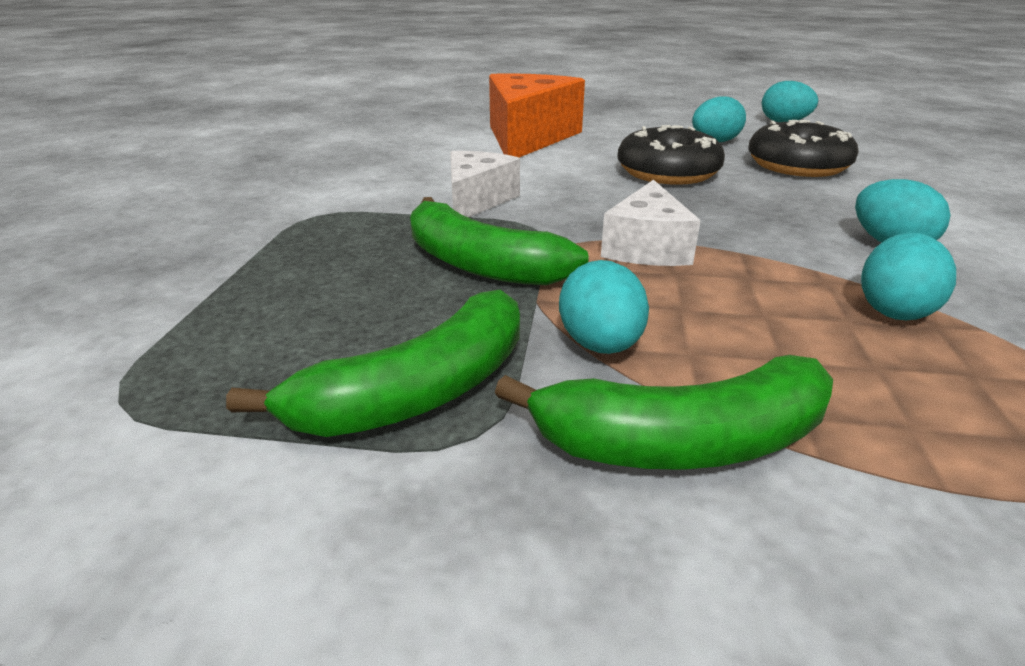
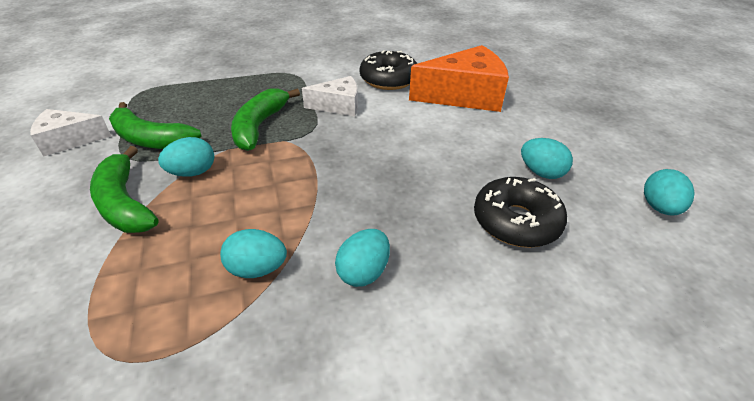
camera: 65 degrees right, 10 degrees up
(646, 247) = (303, 169): white cheese -> white cheese (69, 140)
(667, 172) = (440, 160): black donut -> black donut (388, 79)

